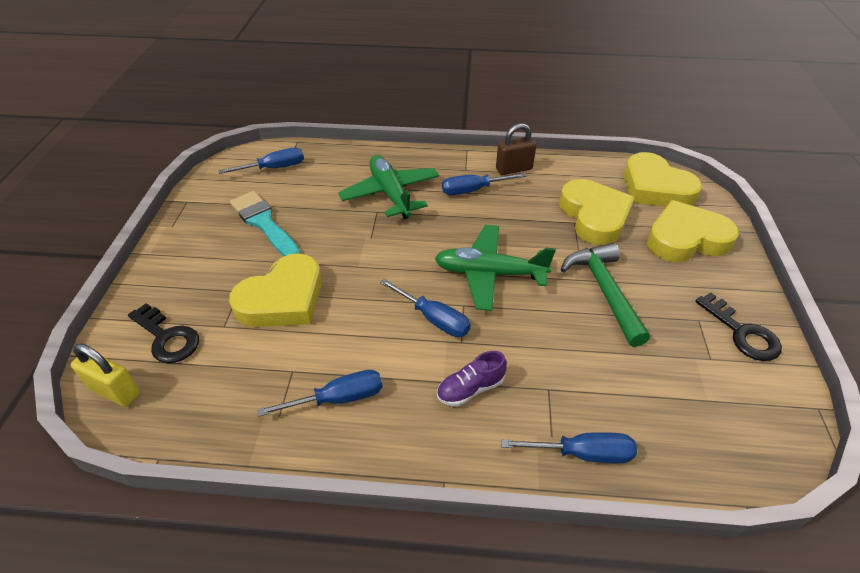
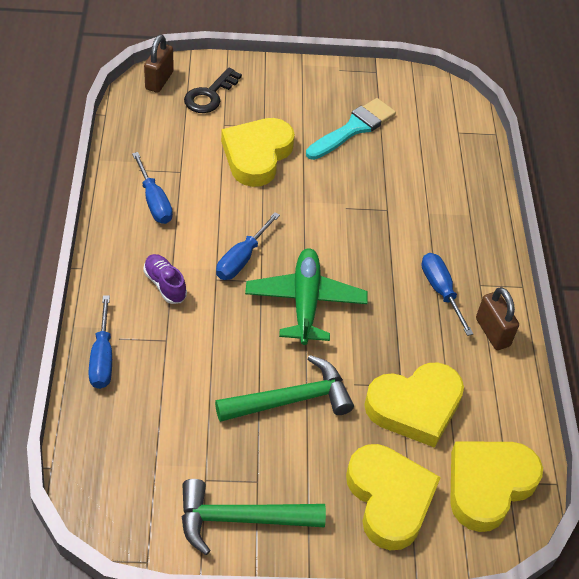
camera: 80 degrees right, 5 degrees up
(115, 391) = (159, 80): yellow padlock -> brown padlock
(274, 168) = (442, 122): blue screwdriver -> none
(283, 299) = (257, 155): yellow heart -> yellow heart turned 75 degrees clockwise
(390, 194) = (418, 219): green plane -> none
(742, 333) = (241, 519): black key -> green hammer

